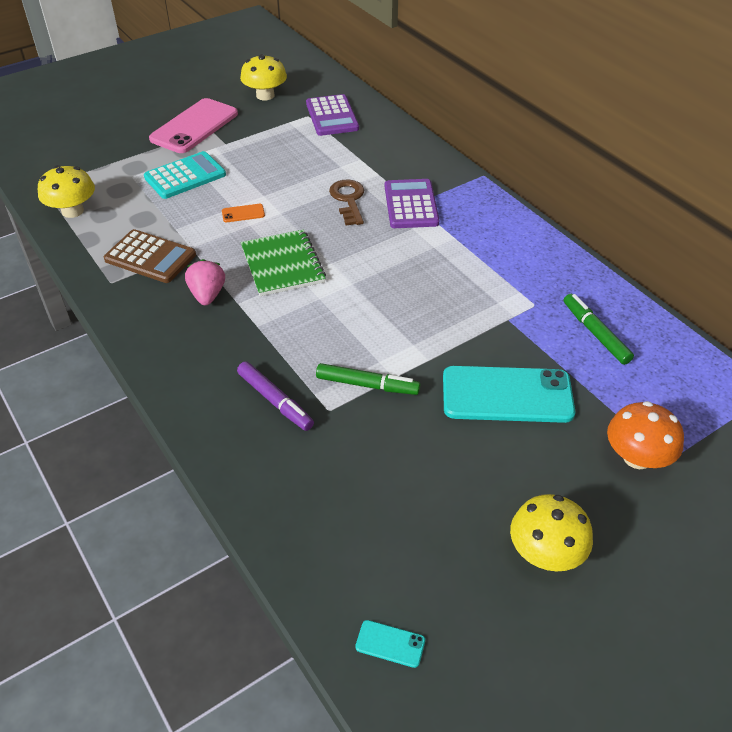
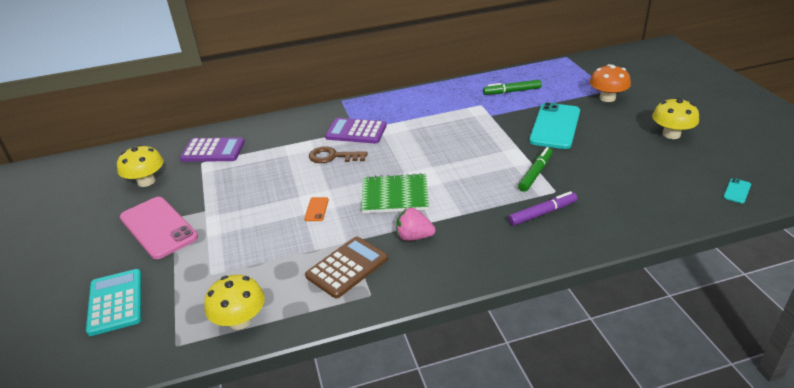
camera: 70 degrees left, 10 degrees down
(185, 176) = (237, 239): turquoise calculator -> turquoise calculator (116, 302)

